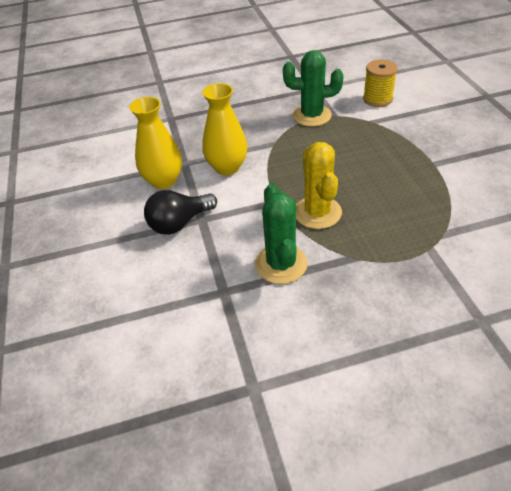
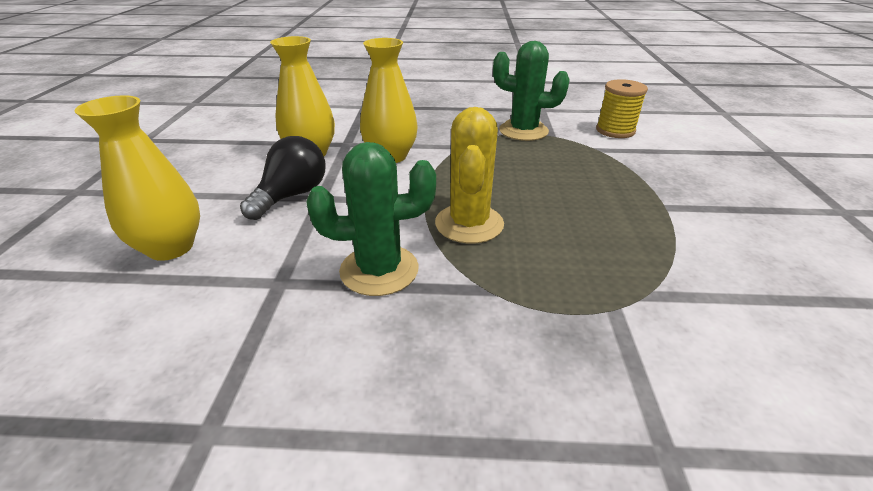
camera: 15 degrees right, 10 degrees down
(128, 289) = (171, 247): none -> yellow vase
(179, 223) = (292, 195): black light bulb -> black light bulb turned 135 degrees clockwise
(281, 264) = (379, 270): green cactus -> green cactus turned 75 degrees clockwise

